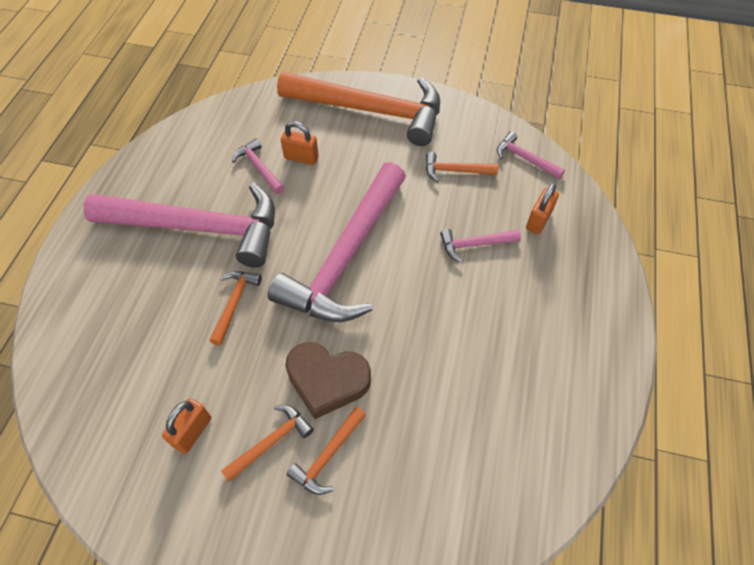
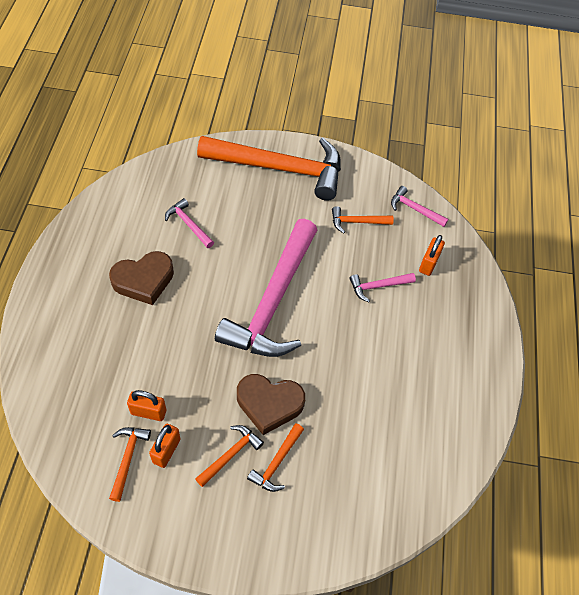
camera: 10 degrees left, 0 degrees up
(198, 227) = (144, 280): pink hammer -> brown heart
(234, 303) = (184, 345): orange hammer -> orange hammer (127, 459)
(301, 158) = (224, 214): orange padlock -> orange padlock (148, 412)

